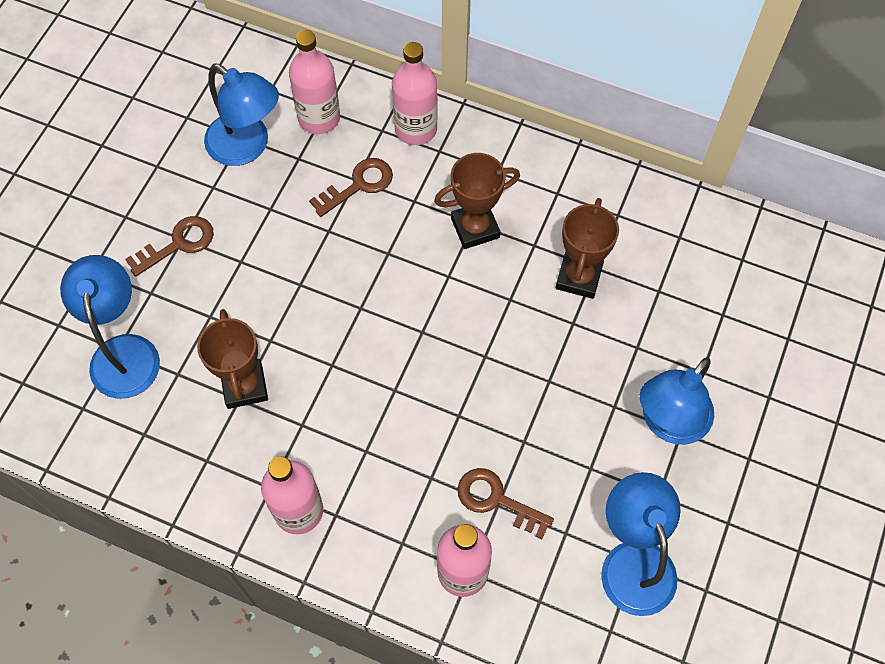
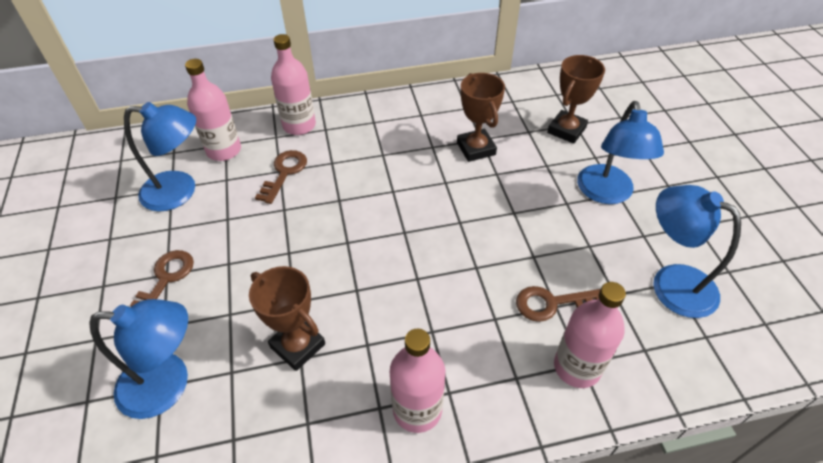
camera: 35 degrees left, 15 degrees down
(124, 352) = (168, 384): blue lamp -> blue lamp turned 135 degrees clockwise
(475, 228) = (386, 156): brown trophy -> brown trophy (566, 130)

